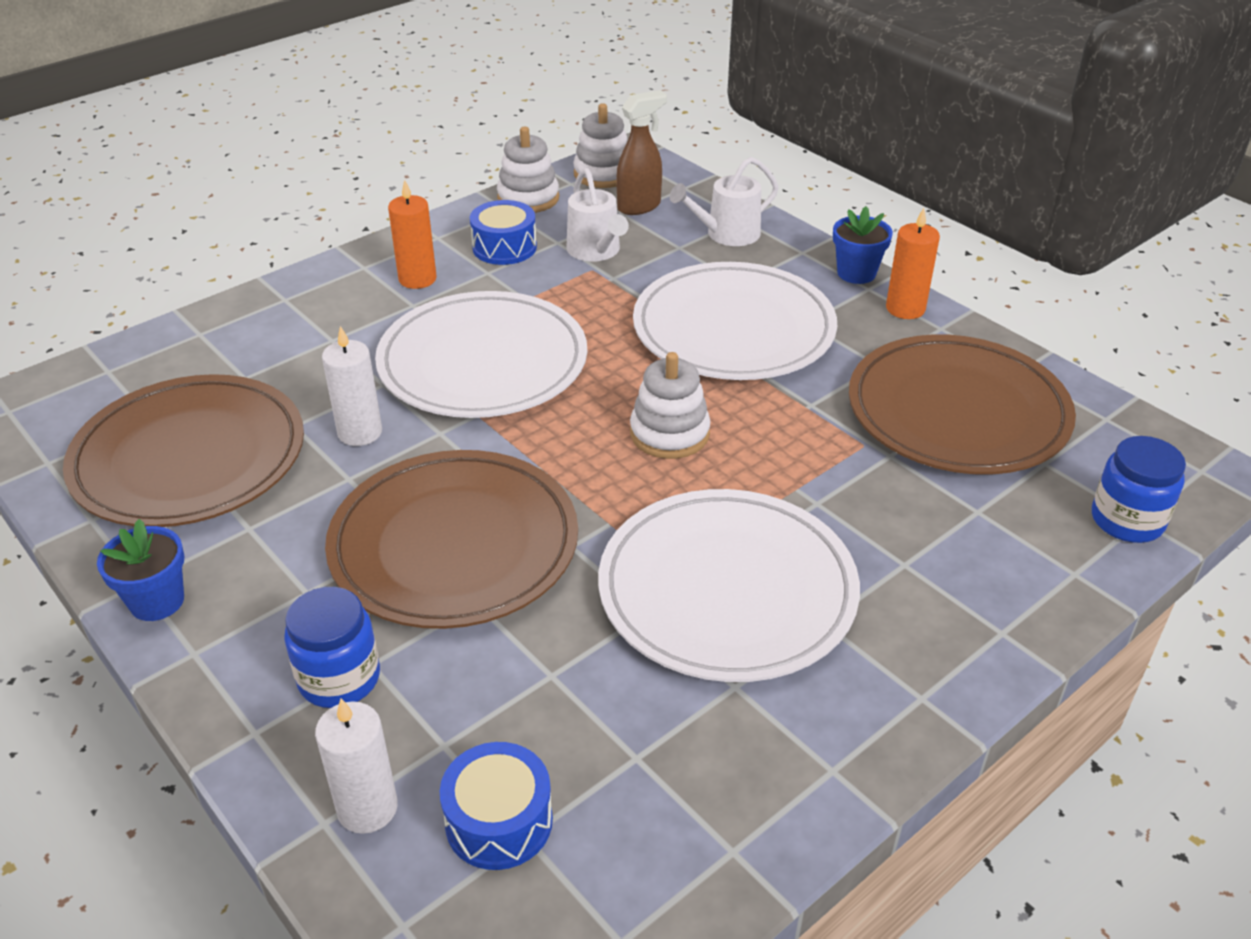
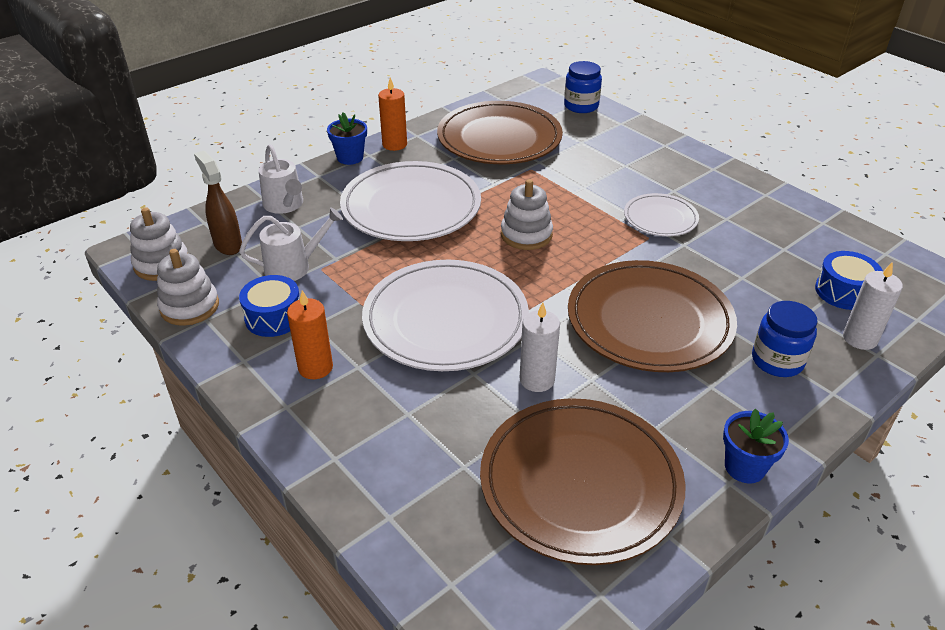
camera: 90 degrees left, 0 degrees up
(727, 591) = (660, 218): white plate -> white plate, size x0.52

